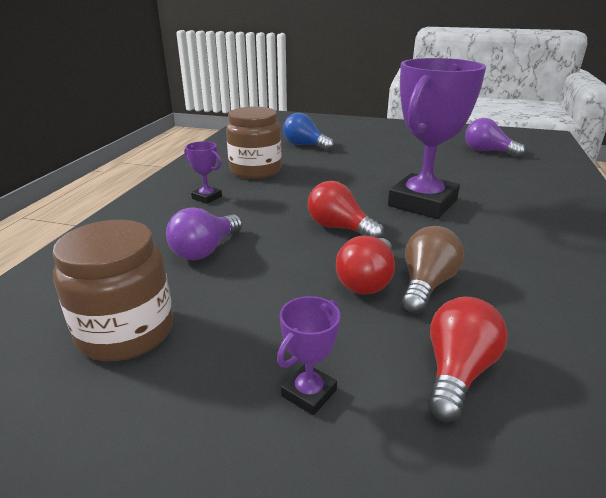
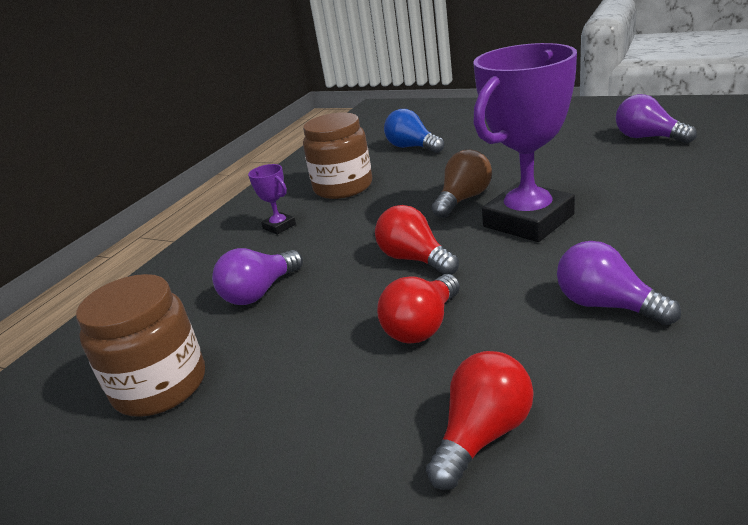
camera: 15 degrees right, 0 degrees up
(309, 393) = (316, 454): purple trophy -> none
(426, 285) = (489, 330): brown light bulb -> brown light bulb (463, 199)
(512, 267) = (606, 305): none -> purple light bulb

